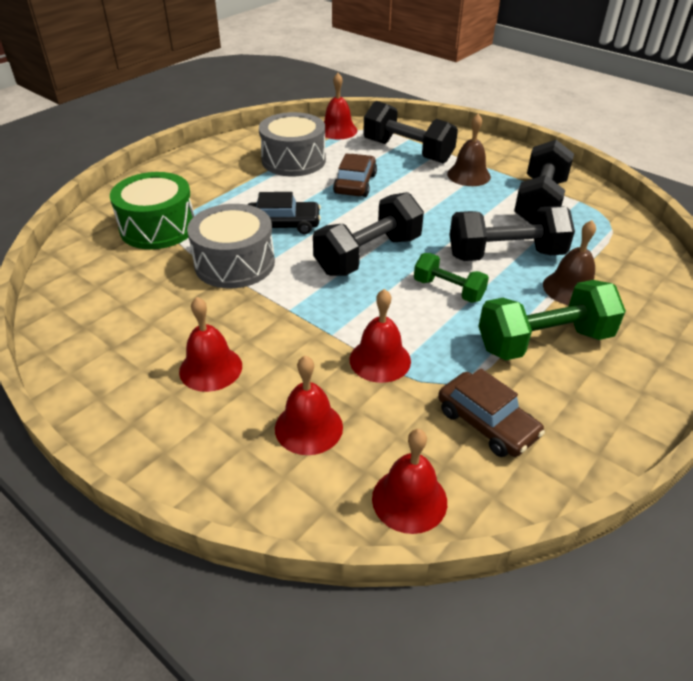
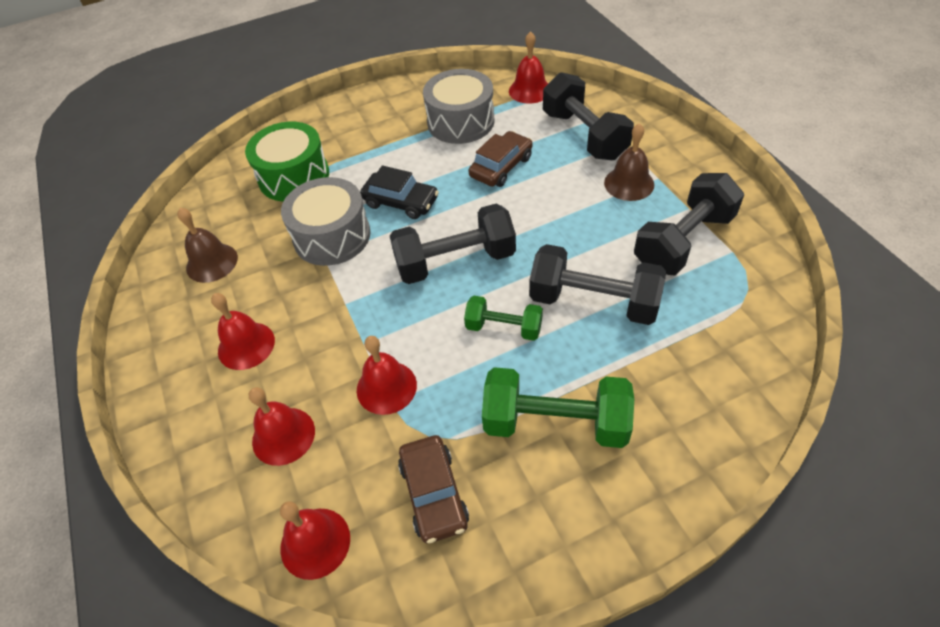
camera: 30 degrees right, 10 degrees up
(448, 290) = (504, 328): green dumbbell -> green dumbbell turned 45 degrees counterclockwise
(570, 288) = (632, 367): brown bell -> brown bell (212, 262)

